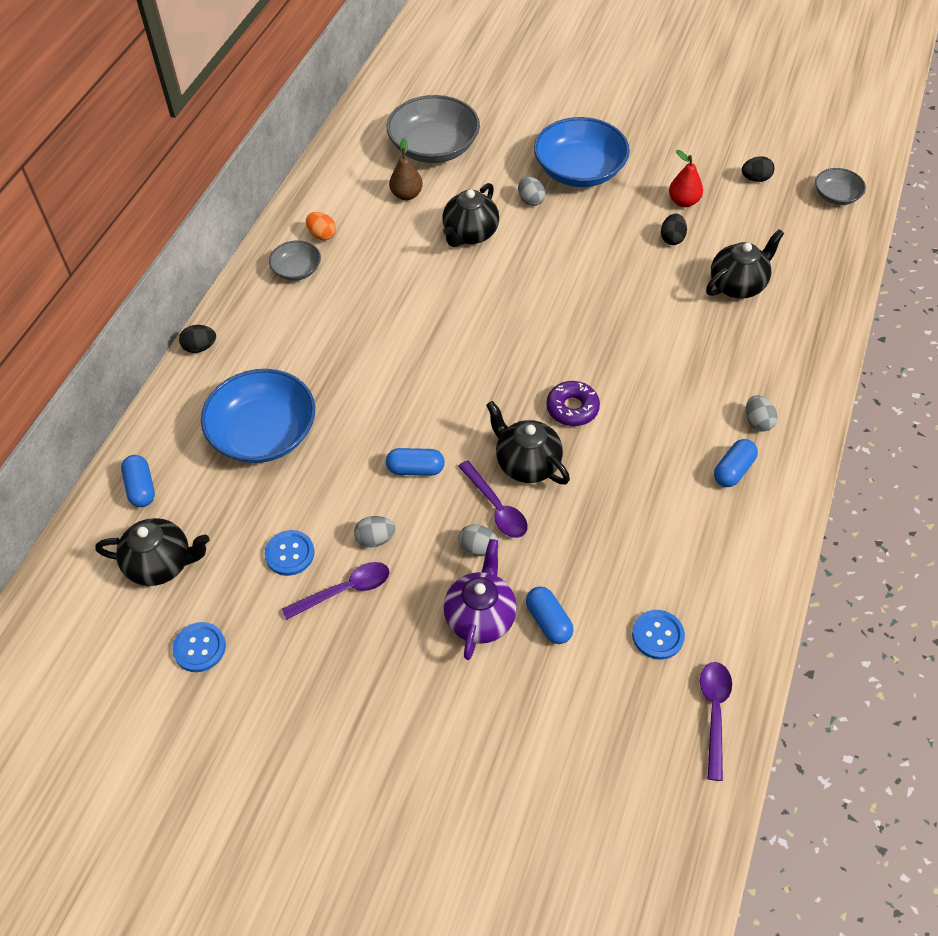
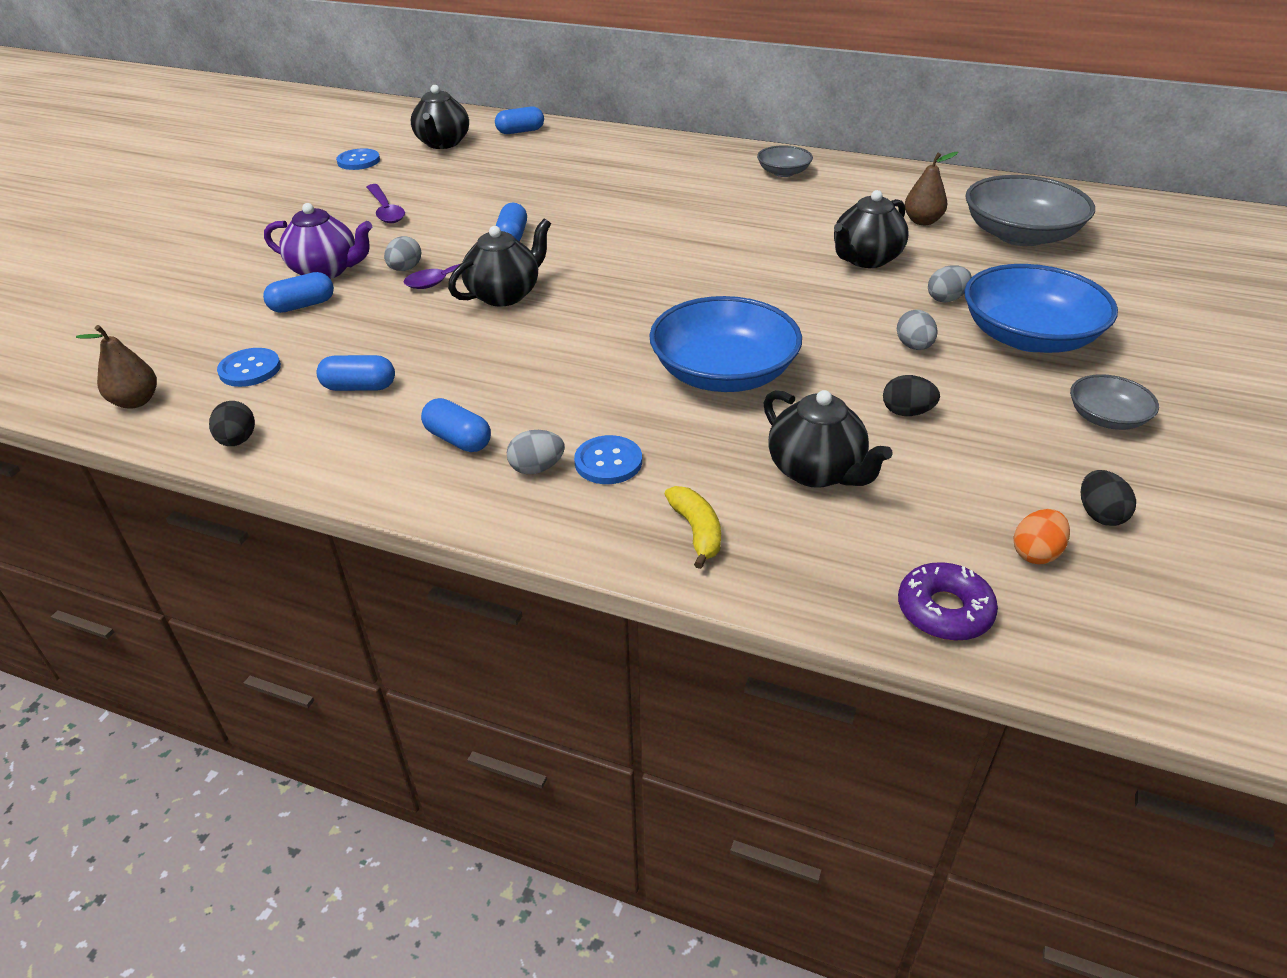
camera: 90 degrees right, 15 degrees down
(200, 347) = (675, 140): black egg -> black egg (238, 441)
(263, 433) = (570, 170): blue bowl -> blue bowl (723, 373)
(290, 554) = (434, 187): blue button -> blue button (608, 462)
(322, 235) = (839, 181): orange egg -> orange egg (1036, 553)
(375, 539) = (435, 221): grey egg -> grey egg (914, 346)
(470, 234) = (865, 259): black teapot -> black teapot turned 75 degrees counterclockwise
(572, 408) = (580, 323): purple donut -> purple donut (944, 611)
(675, 546) = (359, 387): none -> blue capsule
(683, 201) = (999, 428): red pear -> none
(714, 713) = (136, 401): purple spoon -> brown pear
(802, 341) = (697, 531): none -> yellow banana
(836, 196) = (1101, 624): grey bowl -> grey bowl (1106, 418)

